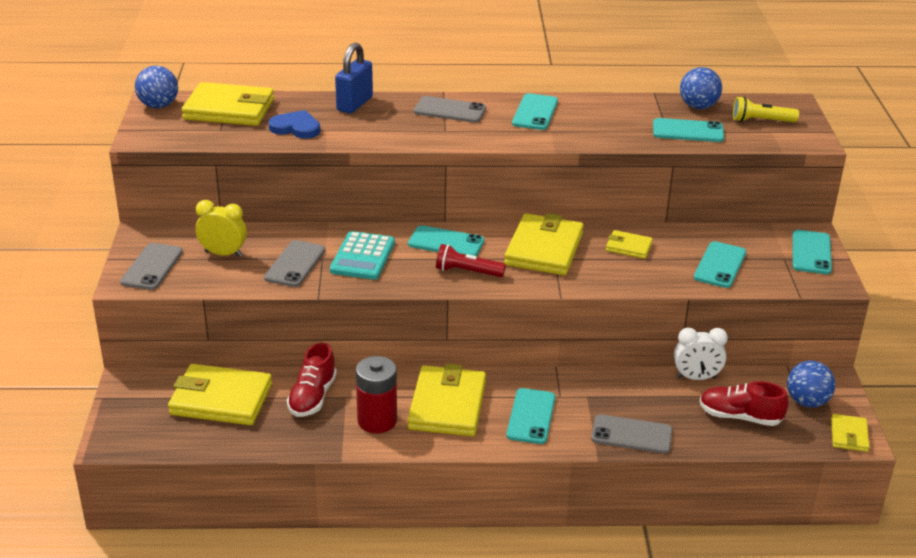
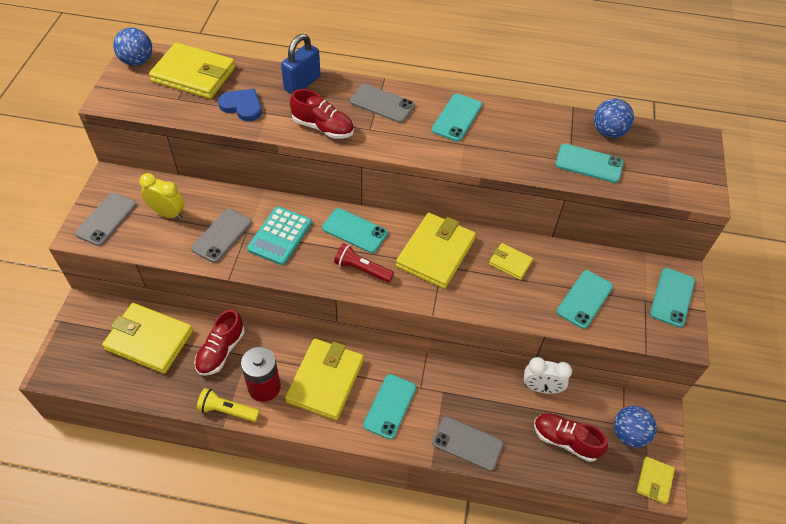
camera: 10 degrees right, 20 degrees up
(393, 134) = (323, 127): none -> red shoe
(761, 121) = (661, 160): yellow flashlight -> yellow flashlight (227, 410)

